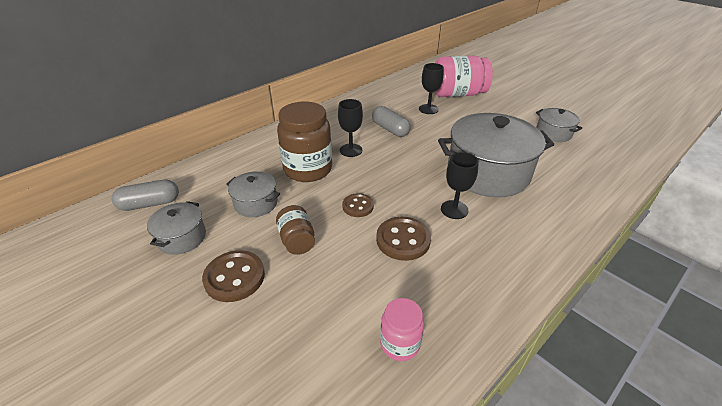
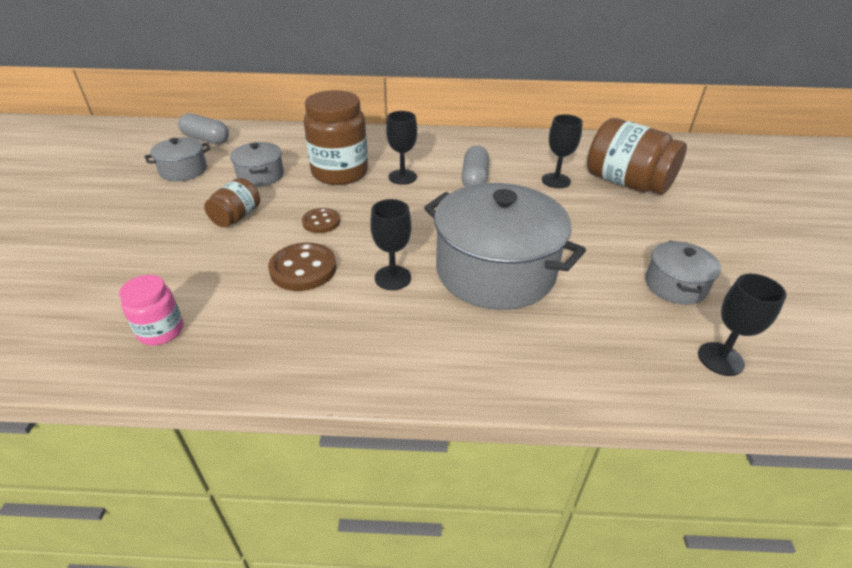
camera: 45 degrees right, 0 degrees up
(234, 277) = (163, 214): brown button -> none
(458, 94) = (626, 183): pink jar -> brown jar
(613, 154) = (720, 359): none -> black goblet

